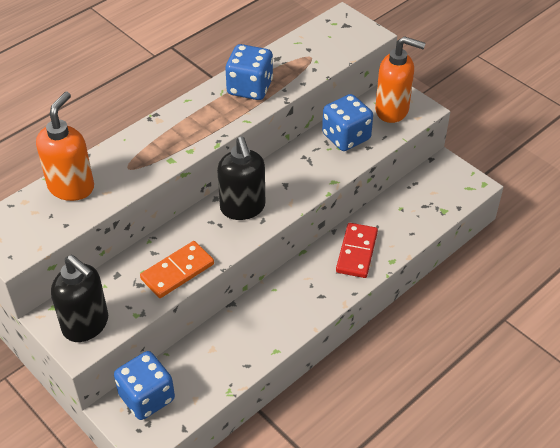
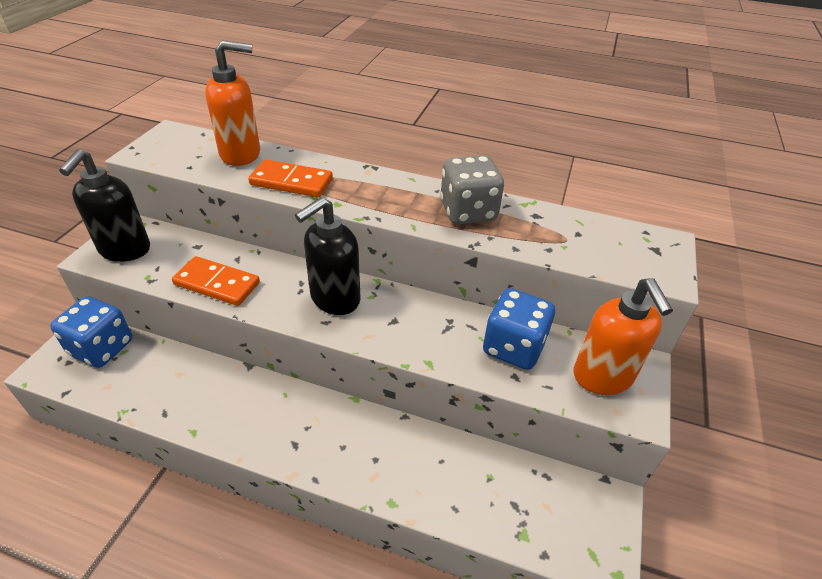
camera: 60 degrees right, 5 degrees down
(140, 167) = (291, 182): none -> orange domino
(250, 88) = (468, 211): blue dice -> grey dice
(356, 252) = (384, 454): red domino -> none

